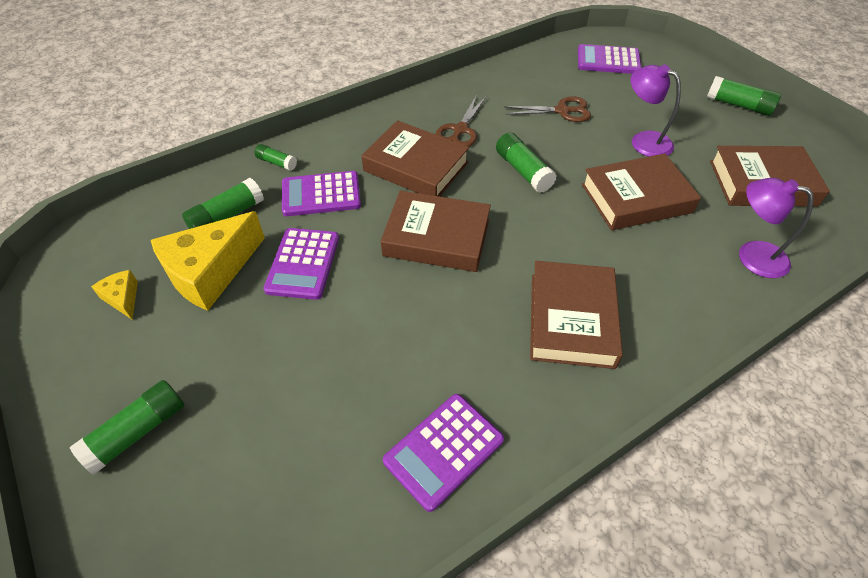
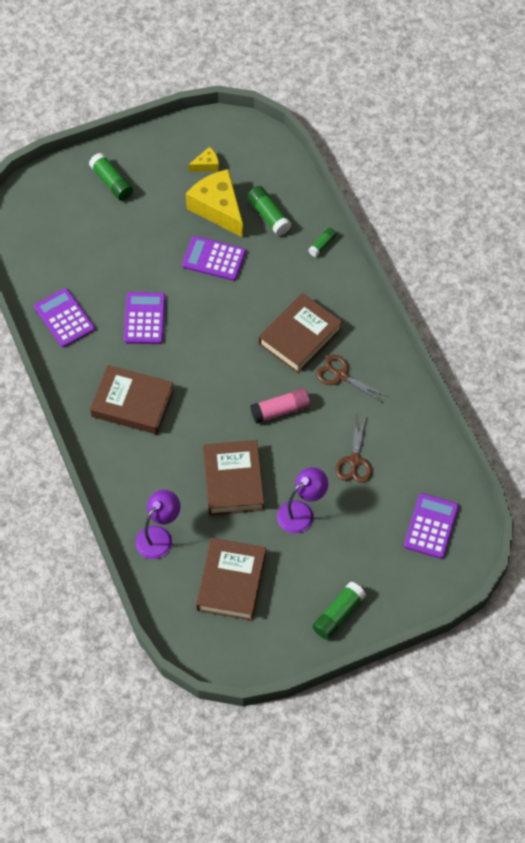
camera: 100 degrees right, 10 degrees up
(321, 194) = (280, 272): purple calculator -> purple calculator (145, 318)
(436, 237) = (221, 339): brown book -> none
(523, 171) = (280, 410): green glue stick -> pink glue stick

